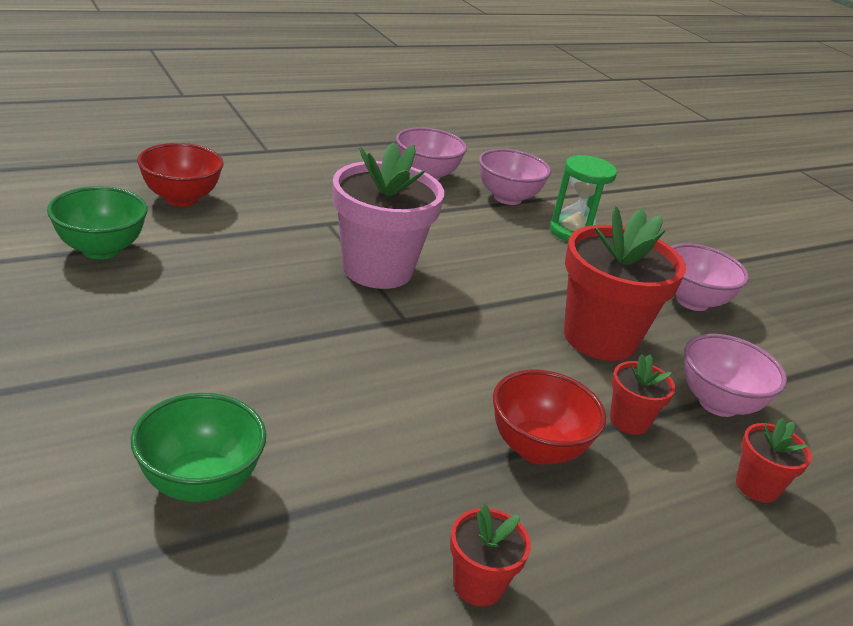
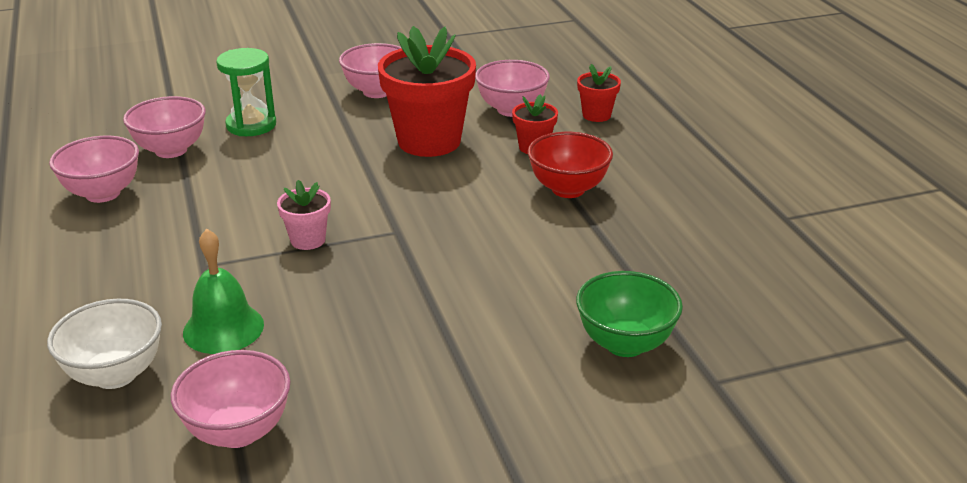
camera: 75 degrees left, 0 degrees up
(101, 249) = (238, 431): green bowl -> pink bowl
(181, 198) = (115, 374): red bowl -> white bowl
(238, 236) = (223, 328): none -> green bell
(377, 269) = (308, 240): pink flower pot -> pink flower pot, size x0.47
(478, 584) = (700, 228): red flower pot -> none

